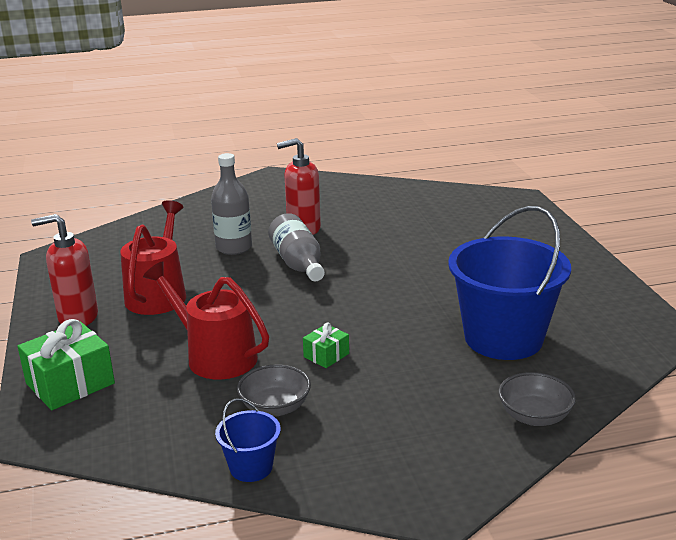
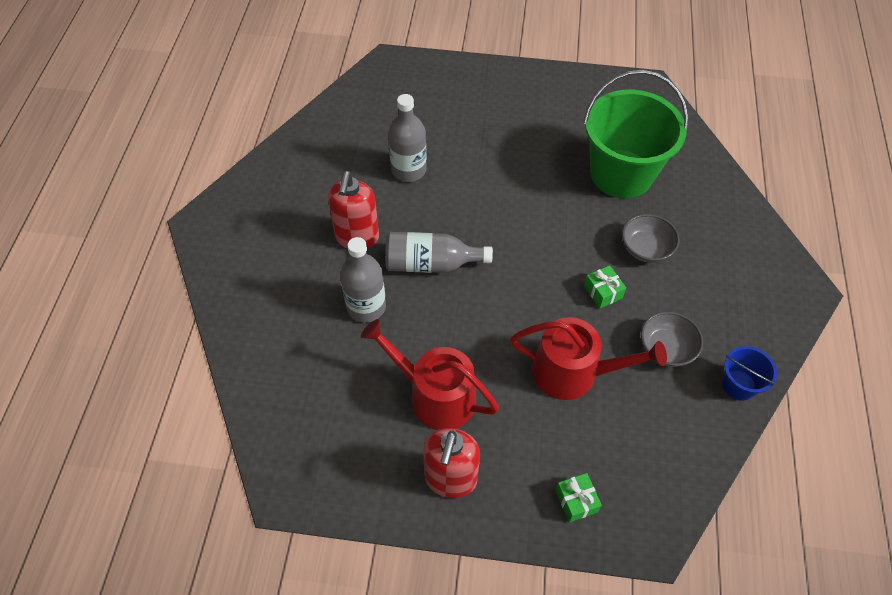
camera: 70 degrees left, 30 degrees up
(70, 383) = (576, 501): green gift -> green gift, size x0.53
(215, 356) = (573, 372): red watering can -> red watering can turned 135 degrees counterclockwise
(398, 232) = (408, 170): none -> grey bottle
(503, 338) = (621, 174): blue bucket -> green bucket
(534, 416) = (725, 199): grey bowl -> grey bowl (646, 249)

